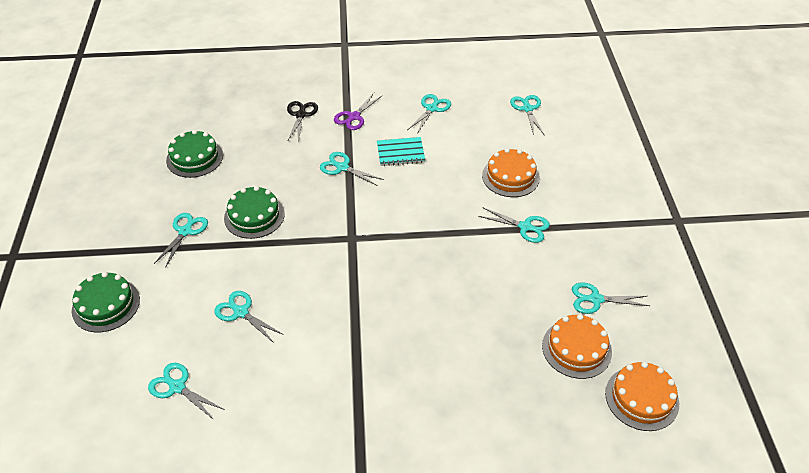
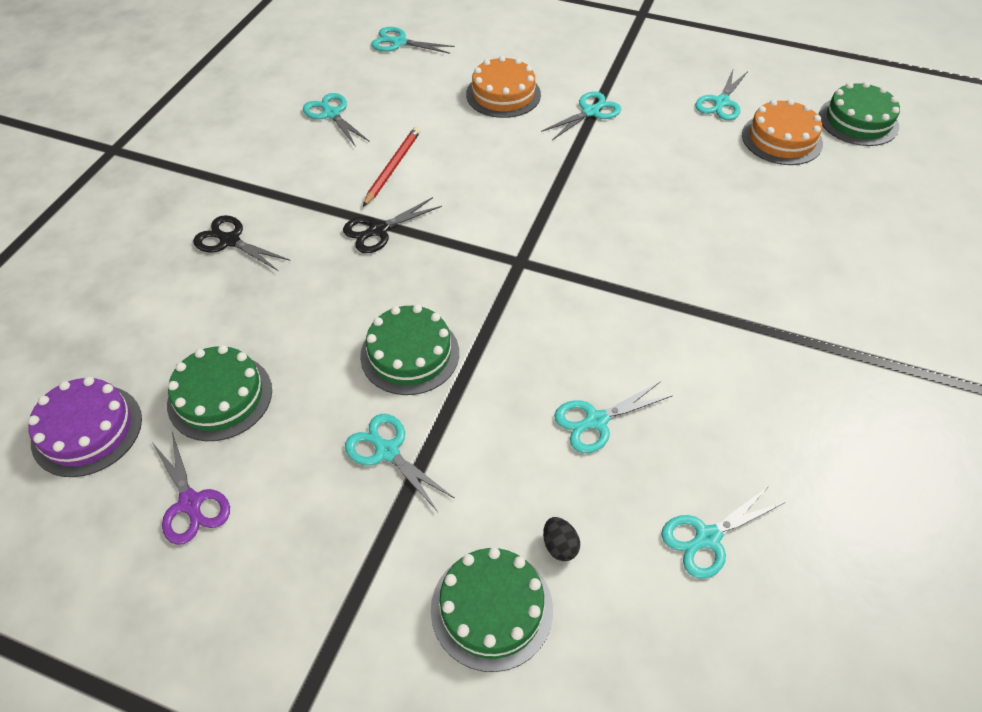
camera: 65 degrees left, 5 degrees up
(150, 321) = (559, 546): none -> black egg
(158, 124) = (87, 430): none -> purple cake
(342, 167) = (378, 230): turquoise scissors -> black scissors
(354, 117) = (283, 188): purple scissors -> purple scissors (190, 503)
(400, 153) = (392, 167): turquoise notebook -> red pencil
(642, 398) = (858, 121): orange cake -> green cake

